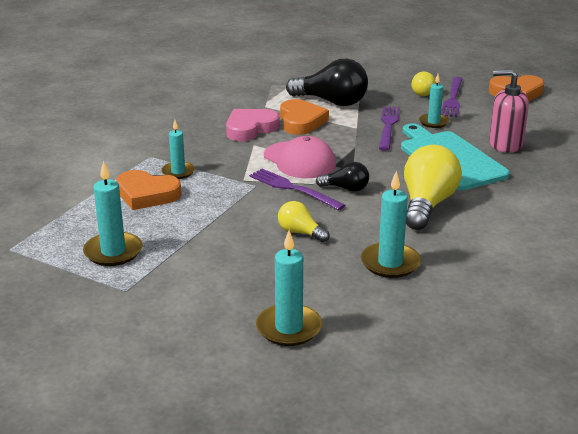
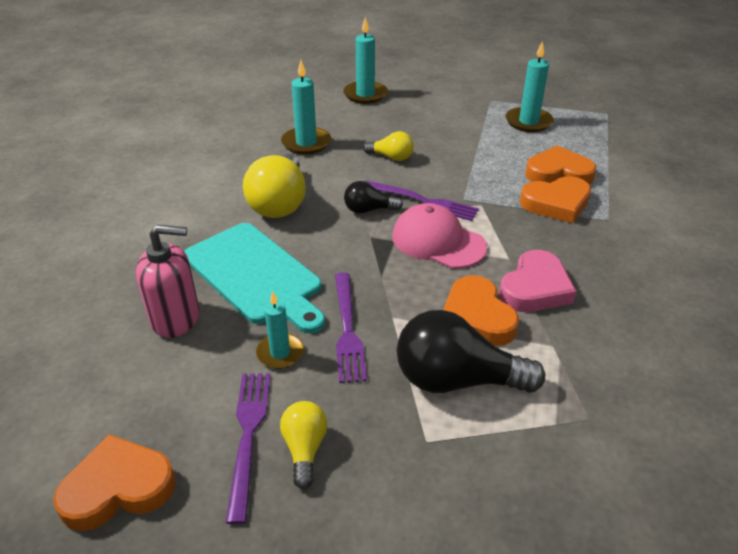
camera: 165 degrees right, 10 degrees up
(178, 172) = (556, 203): turquoise candle -> orange heart

